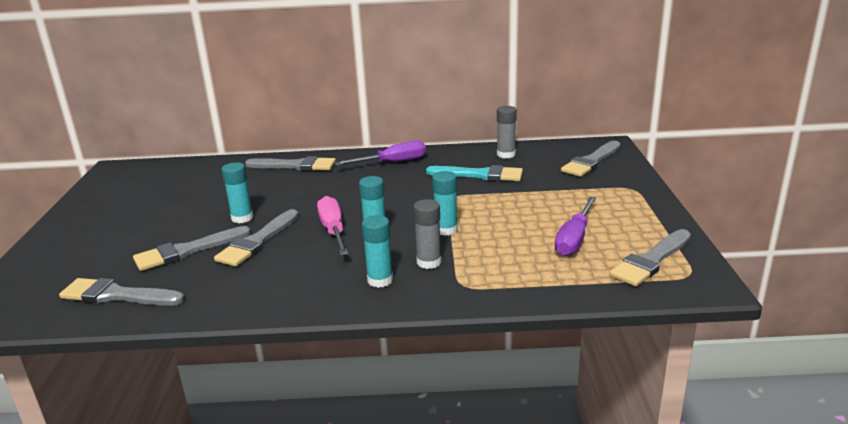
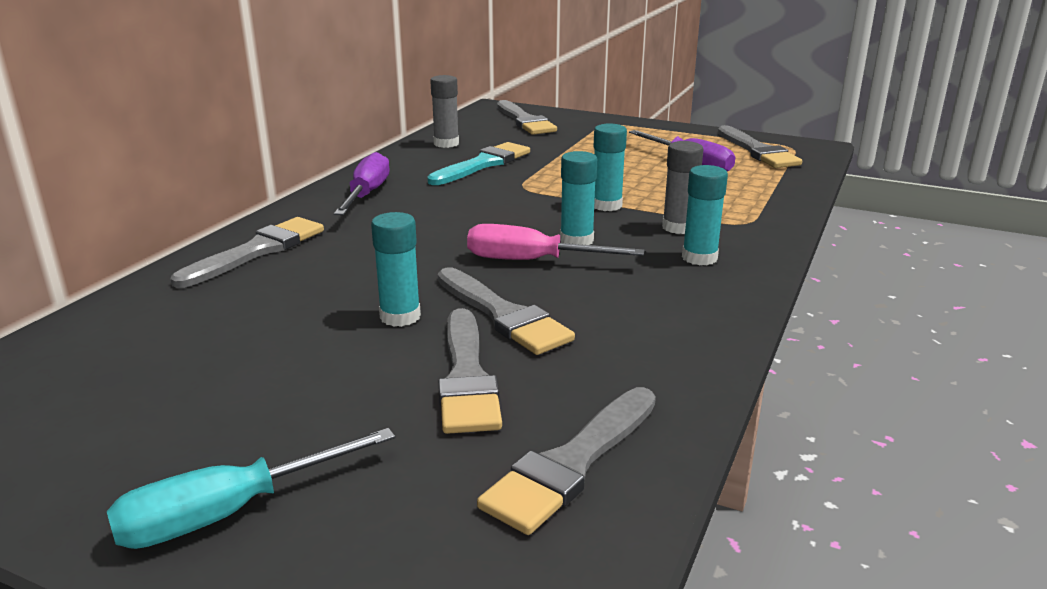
camera: 65 degrees left, 0 degrees up
(73, 237) = (229, 513): none -> turquoise screwdriver

